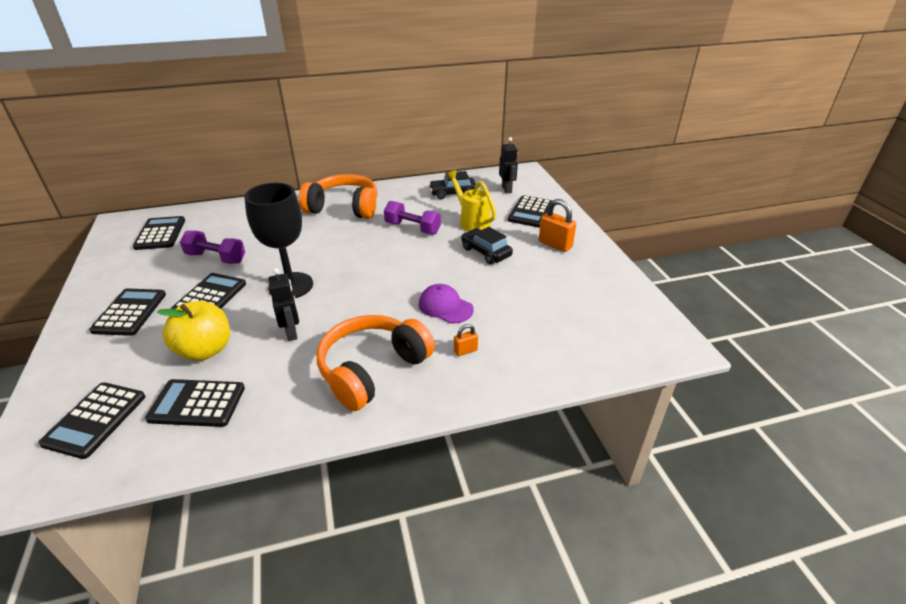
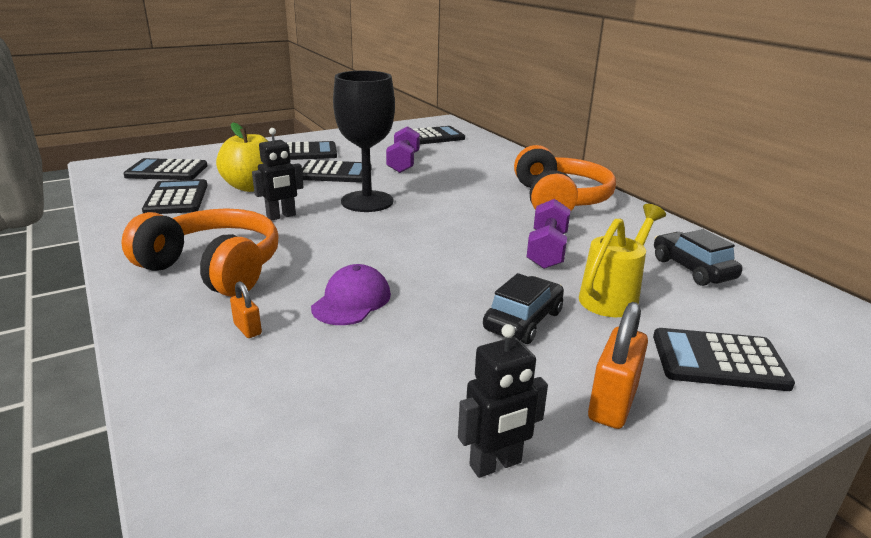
camera: 75 degrees right, 10 degrees down
(507, 189) = (780, 323): black robot -> black robot (496, 464)

